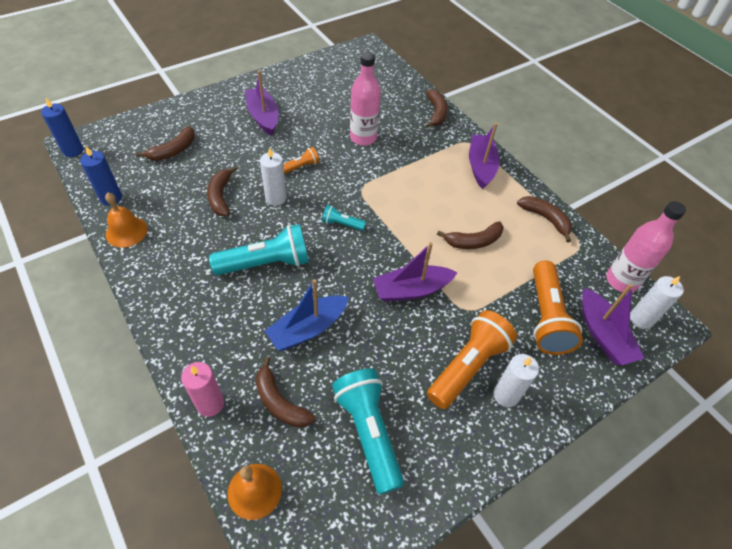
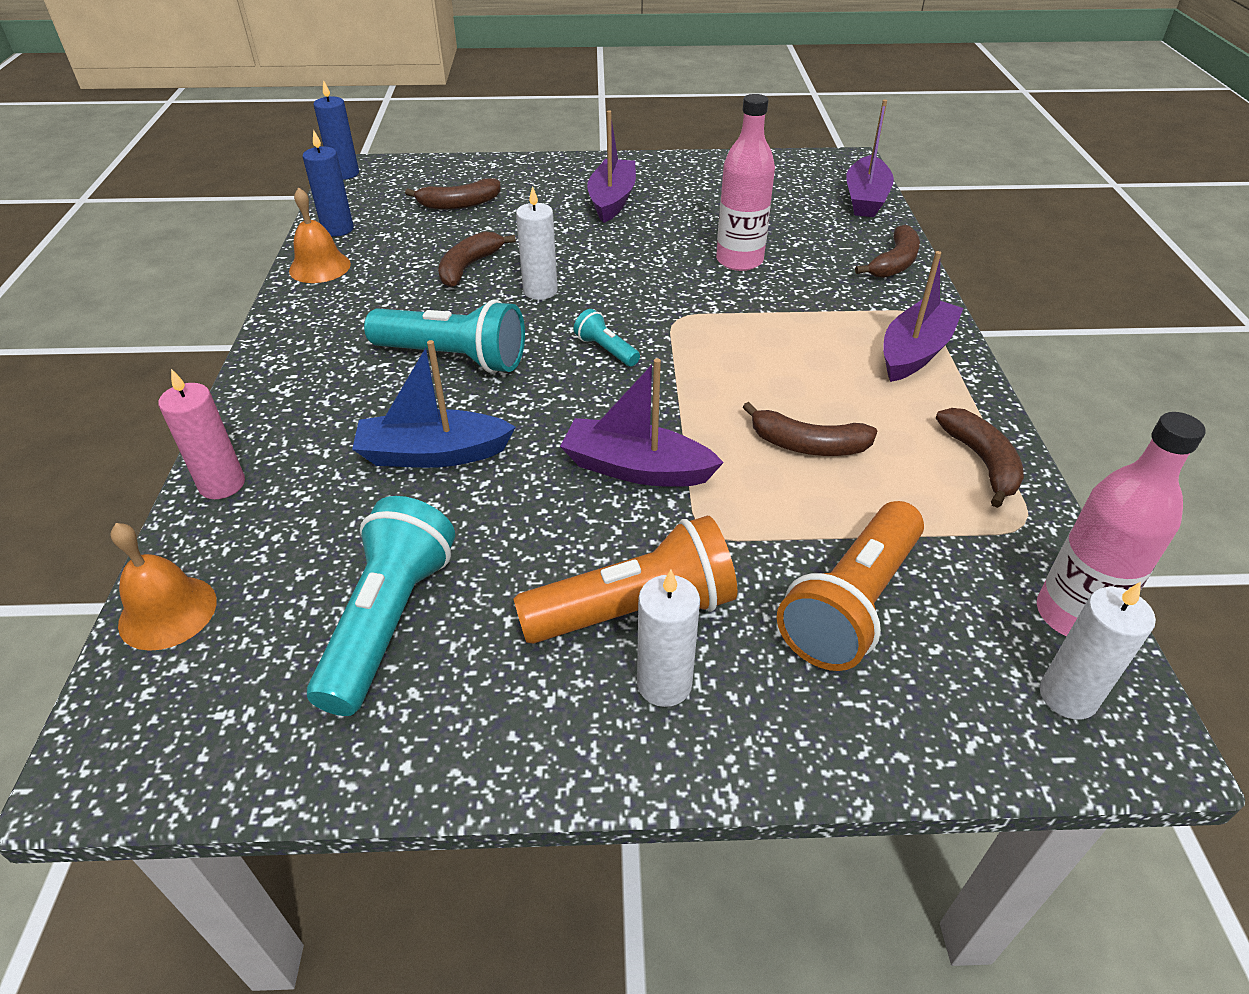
camera: 35 degrees right, 10 degrees down
(280, 402) = (308, 523): brown banana -> none
(301, 167) = (611, 267): orange flashlight -> none
(603, 335) = (952, 683): purple boat -> purple boat (865, 198)

